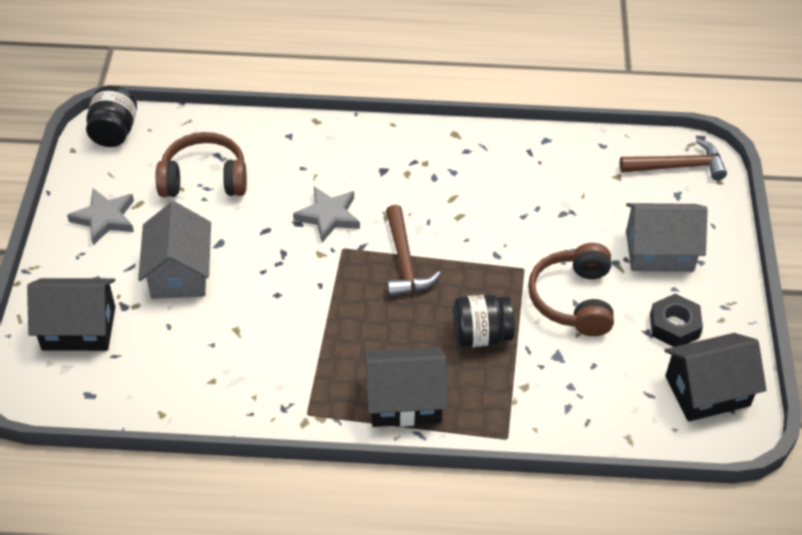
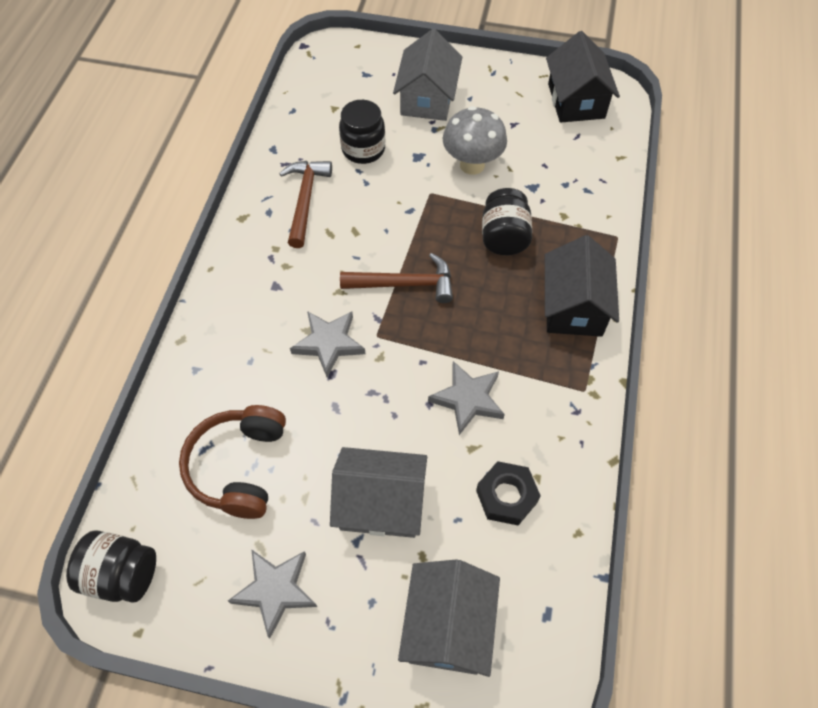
camera: 80 degrees left, 10 degrees up
(79, 328) = (448, 626): black house -> grey house
(285, 322) = (468, 399): none -> grey star
(567, 208) = (363, 149): none -> black jar
(573, 299) = (472, 165): brown headphones -> grey mushroom
(674, 326) = (509, 106): black nut -> black nut (506, 496)
(678, 166) = (333, 66): brown hammer -> brown hammer (305, 200)

